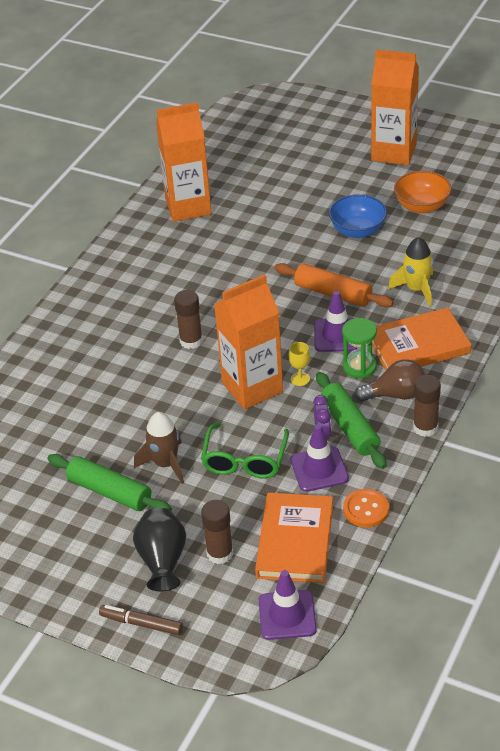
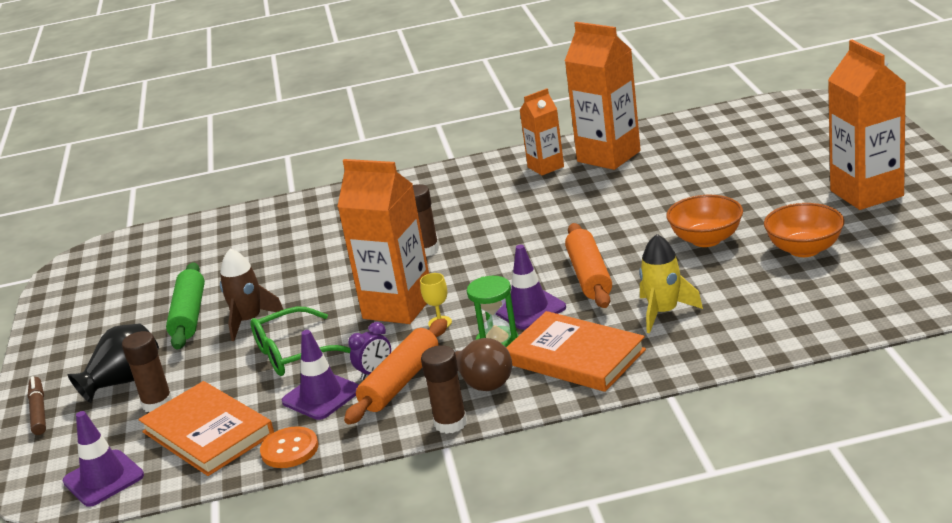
camera: 55 degrees right, 15 degrees down
(157, 237) = (545, 167): none -> orange carton
(295, 541) = (208, 433): orange book -> orange book turned 75 degrees clockwise
(350, 427) = (400, 382): green rolling pin -> orange rolling pin
(357, 231) = (706, 239): blue bowl -> orange bowl

